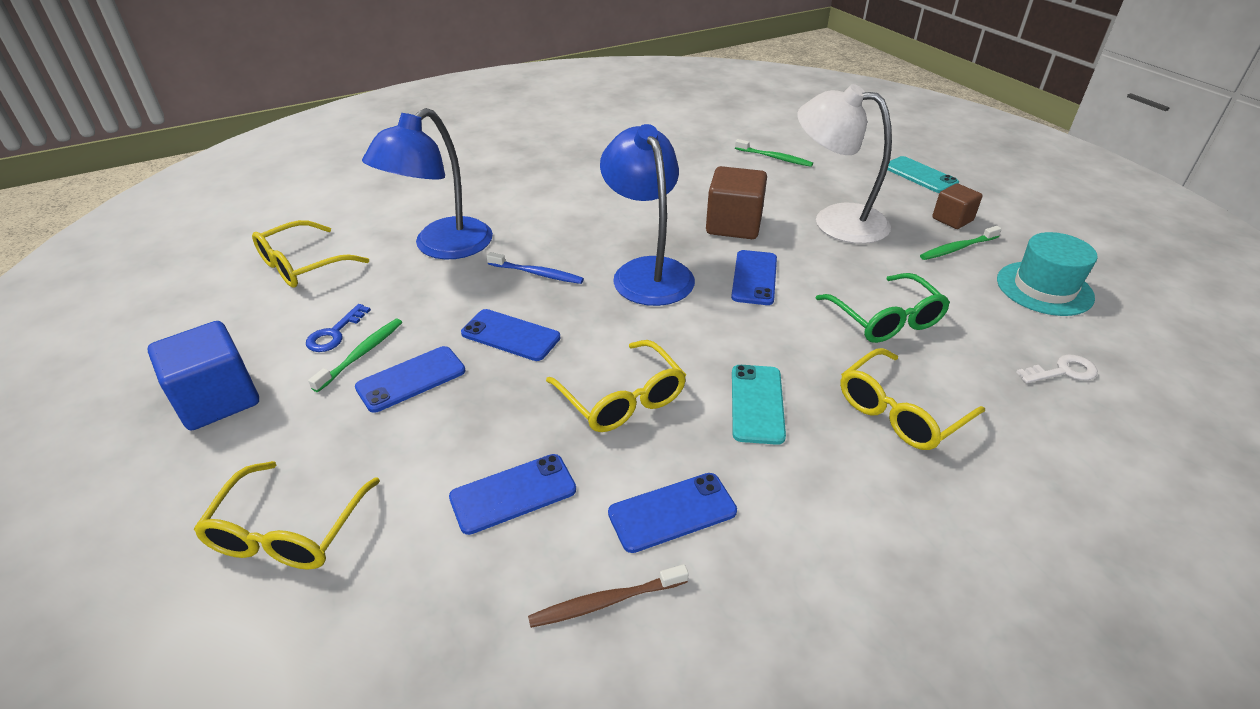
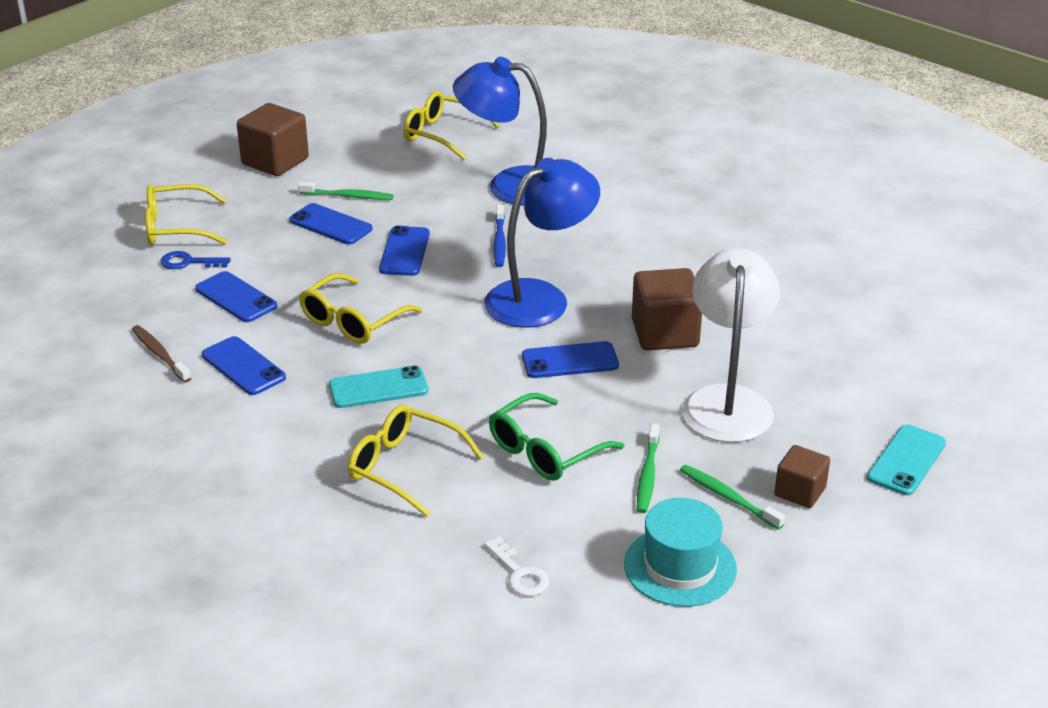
camera: 70 degrees right, 5 degrees down
(218, 400) = (275, 161): blue cube -> brown cube
(334, 333) = (366, 177): blue key -> blue key (189, 262)
(774, 158) = (854, 339): green toothbrush -> green toothbrush (647, 475)

